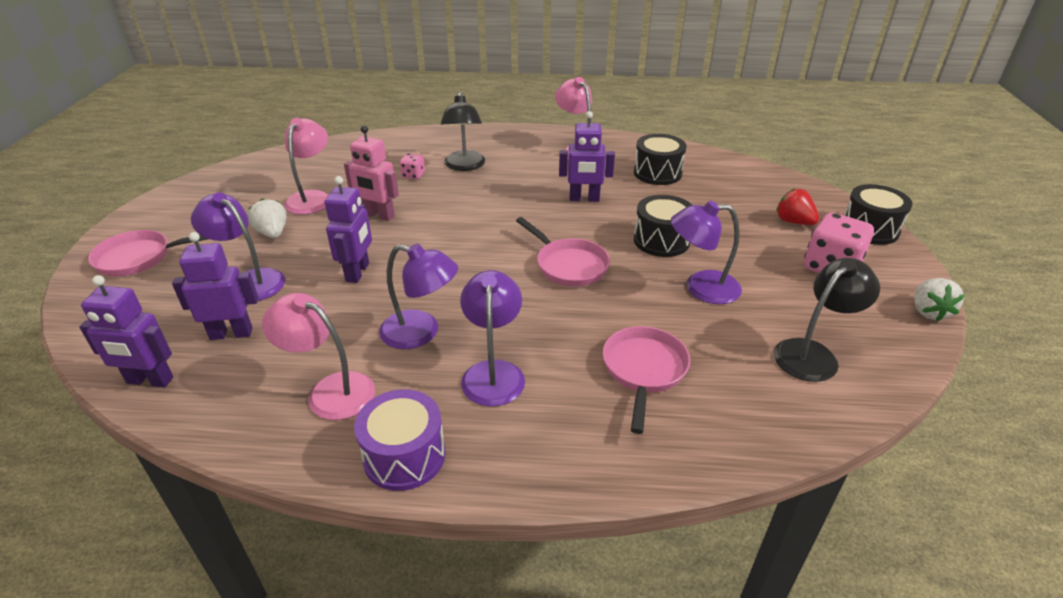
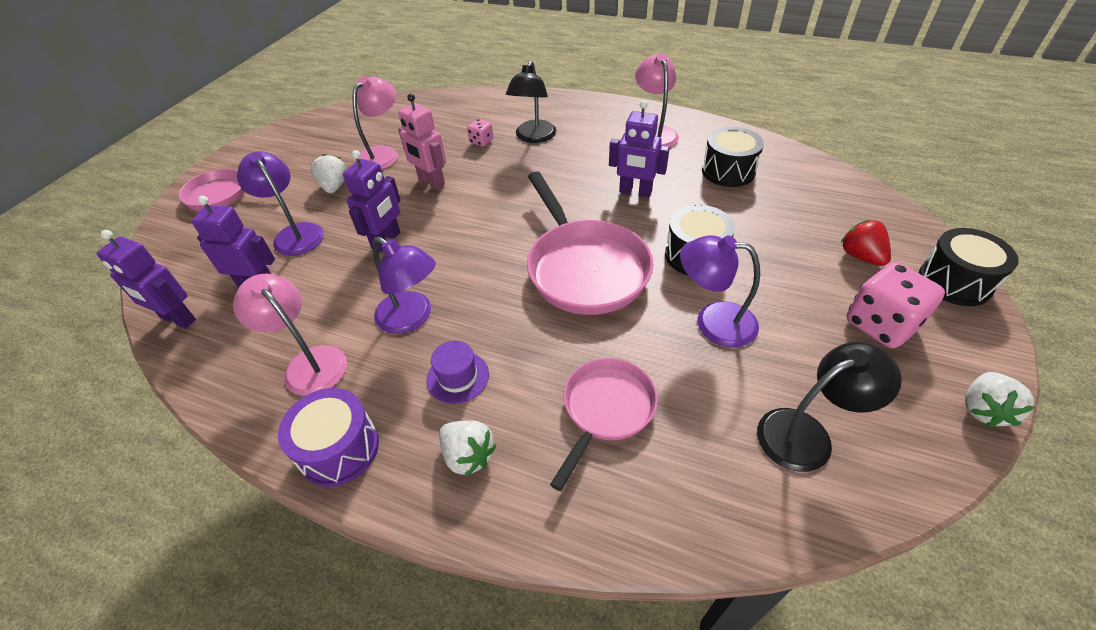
camera: 20 degrees right, 10 degrees up
(493, 372) = (458, 377): purple lamp -> purple hat
(537, 432) = (468, 455): none -> white strawberry
(568, 265) = (584, 268): pink pan -> pink pan, size x1.63

